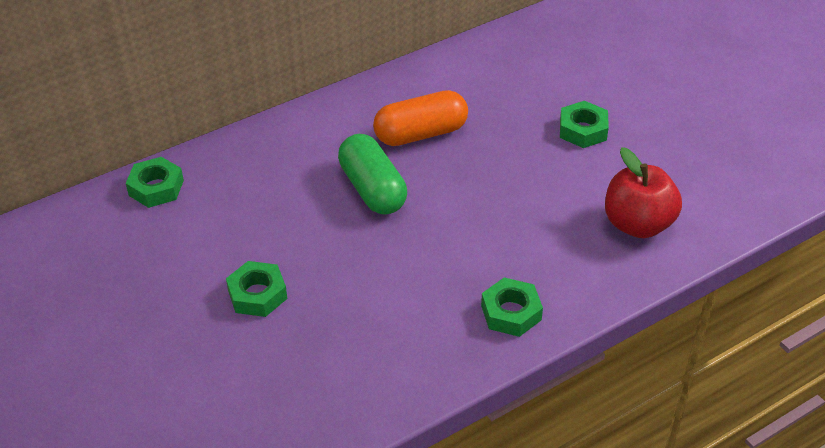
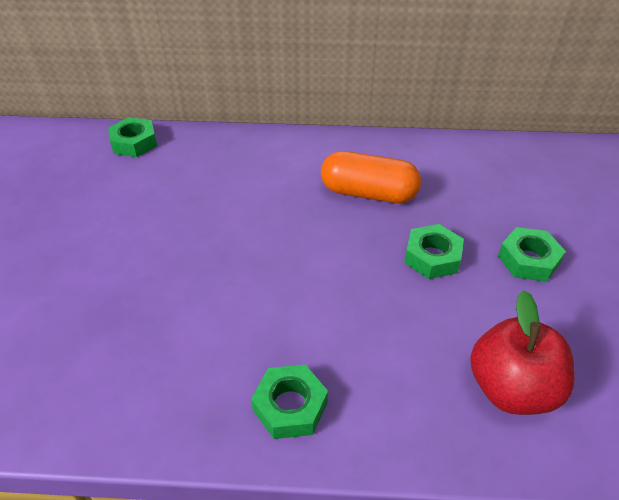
camera: 35 degrees right, 0 degrees up
(257, 294) = (106, 258): green nut -> green nut (432, 257)
(372, 189) = (283, 219): green capsule -> none

